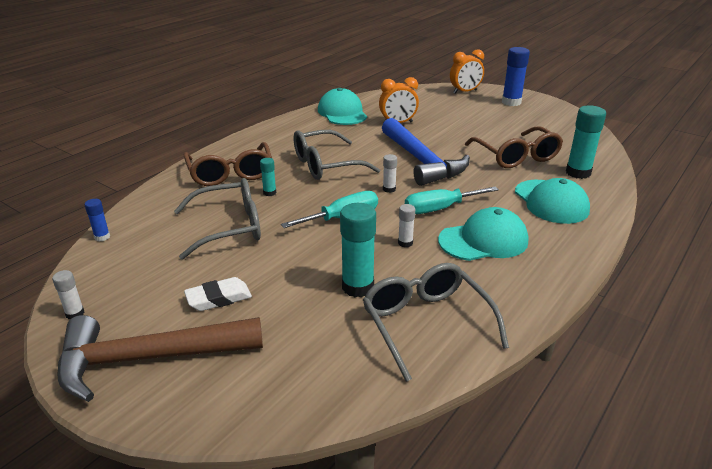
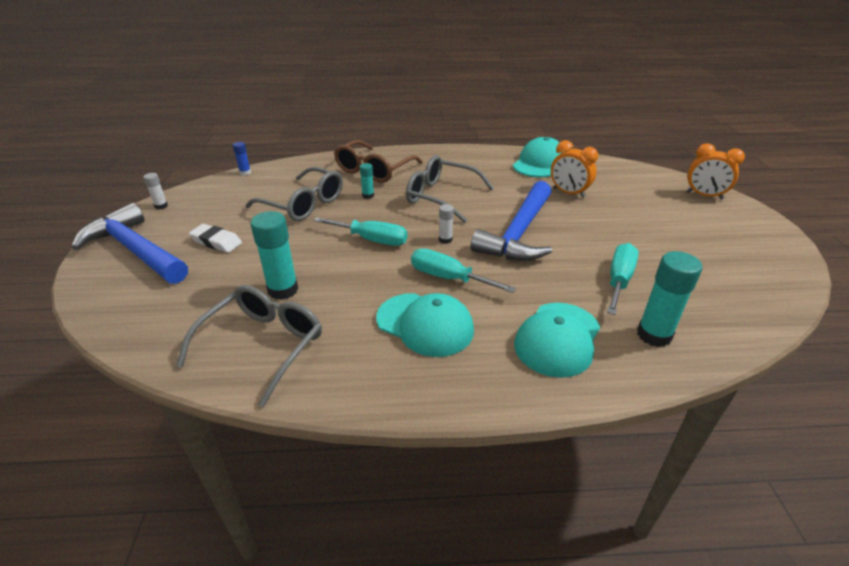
camera: 50 degrees right, 5 degrees up
(149, 358) = (136, 250): brown hammer -> blue hammer
(405, 243) = (370, 284): white glue stick -> none
(511, 102) = (738, 229): blue glue stick -> none
(516, 156) = (619, 280): brown glasses -> turquoise screwdriver

